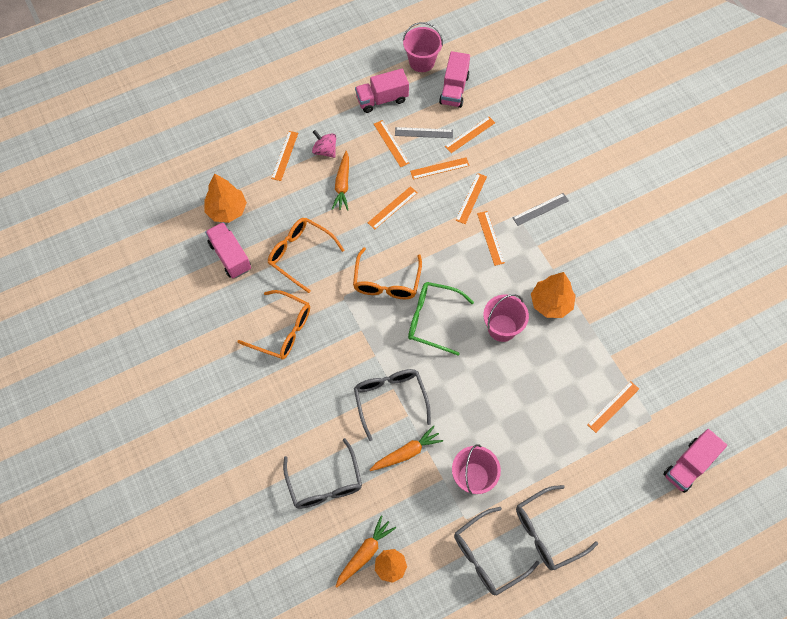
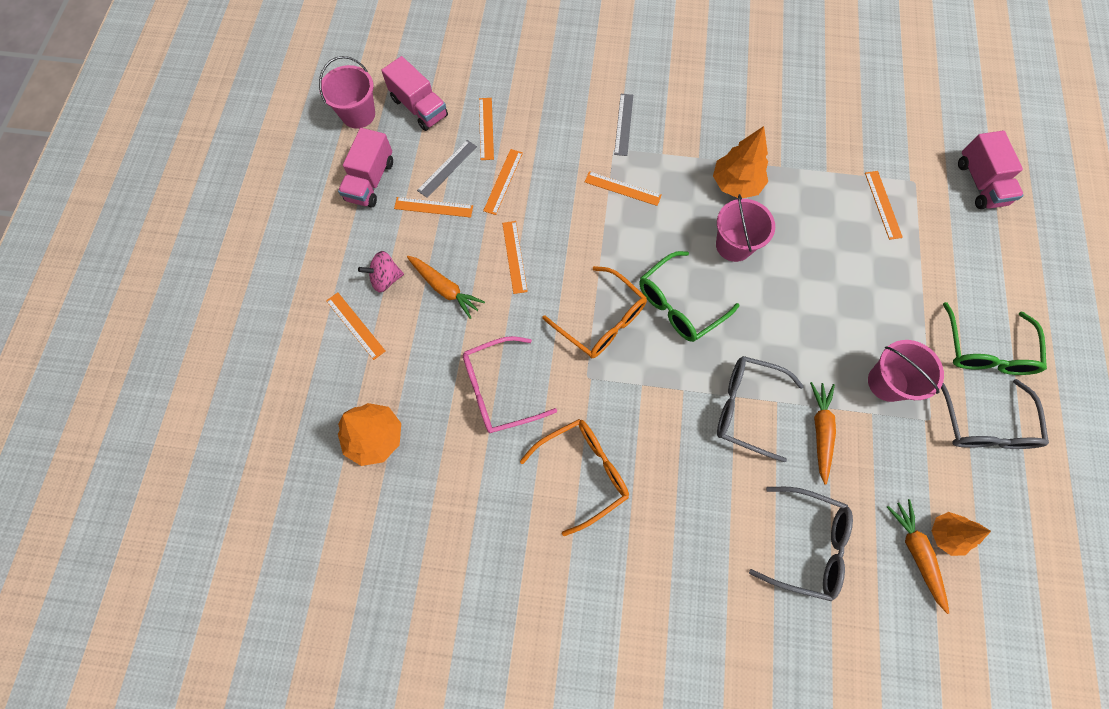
camera: 55 degrees left, 5 degrees up
(230, 256) = (441, 472): pink truck -> none
(300, 254) = (499, 390): orange glasses -> pink glasses
(471, 198) = (562, 176): orange ruler -> none
(547, 532) = (985, 350): grey glasses -> green glasses

